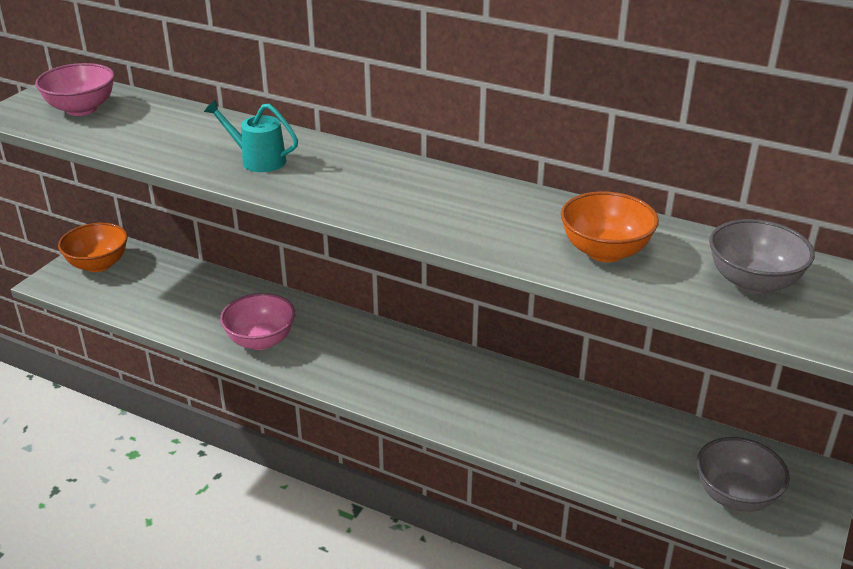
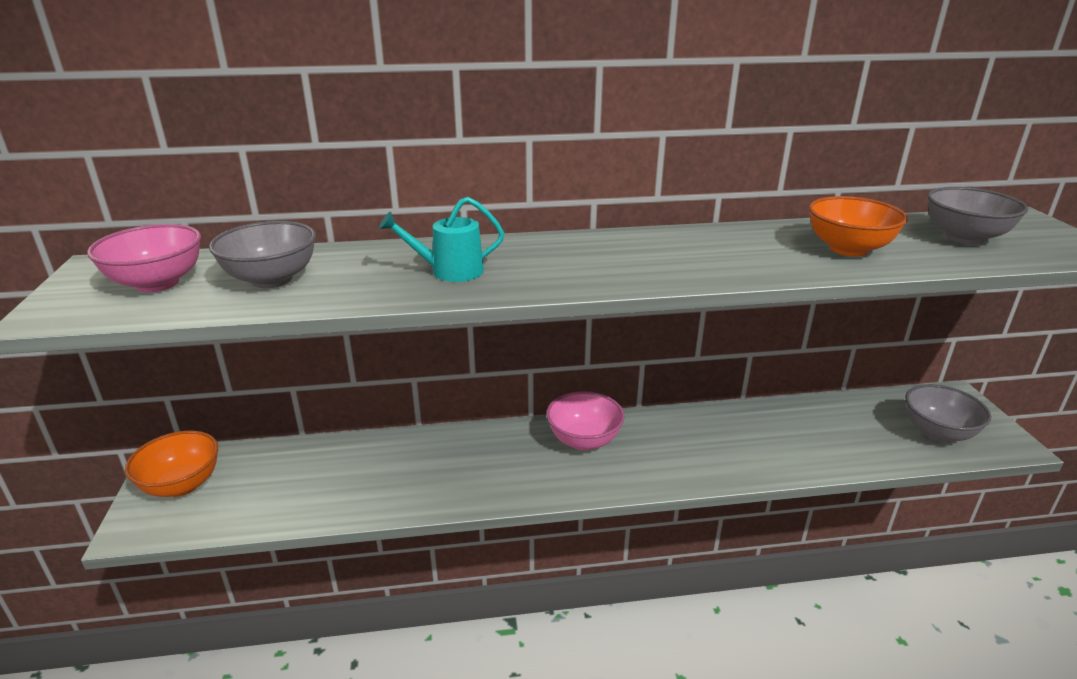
camera: 35 degrees left, 5 degrees down
(144, 128) = (272, 279): none -> grey bowl
(261, 340) = (454, 483): pink bowl -> pink bowl (584, 440)

